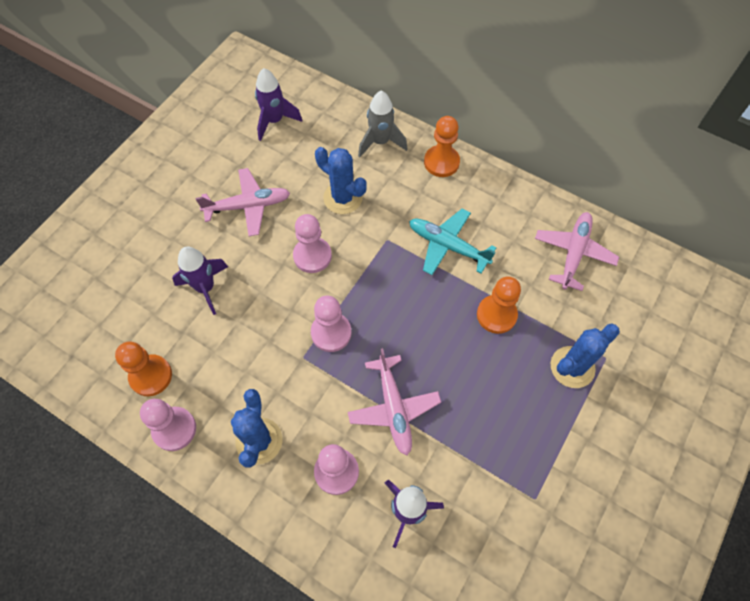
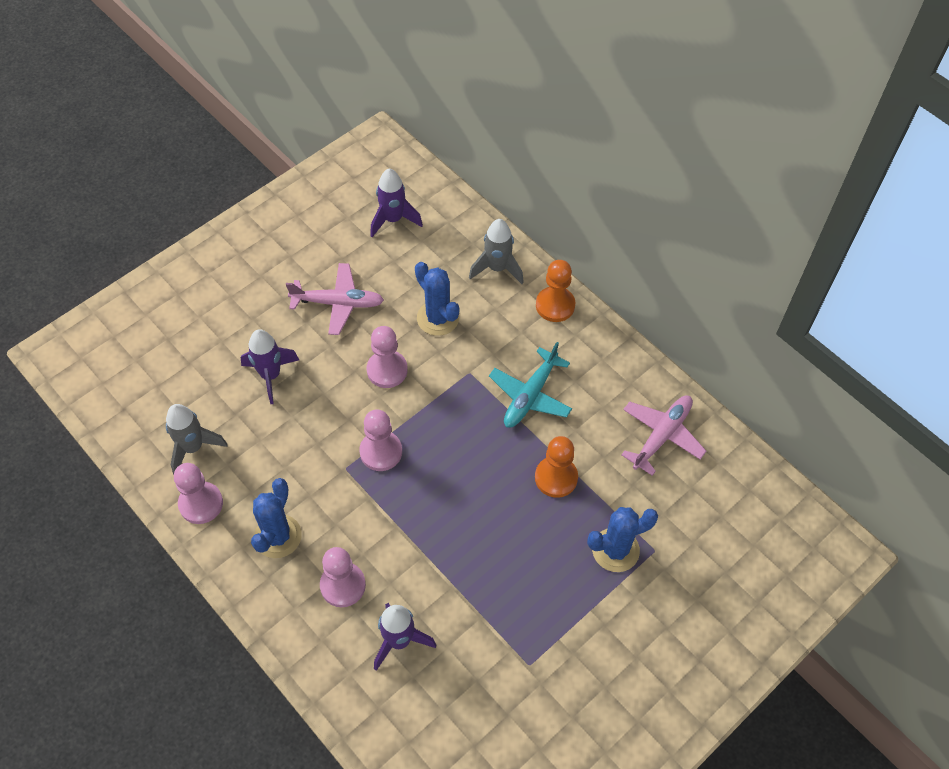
camera: 15 degrees right, 5 degrees down
(151, 376) = (193, 447): orange pawn -> grey rocket
(393, 407) = (419, 540): pink plane -> none
(448, 246) = (530, 395): turquoise plane -> turquoise plane turned 105 degrees counterclockwise

